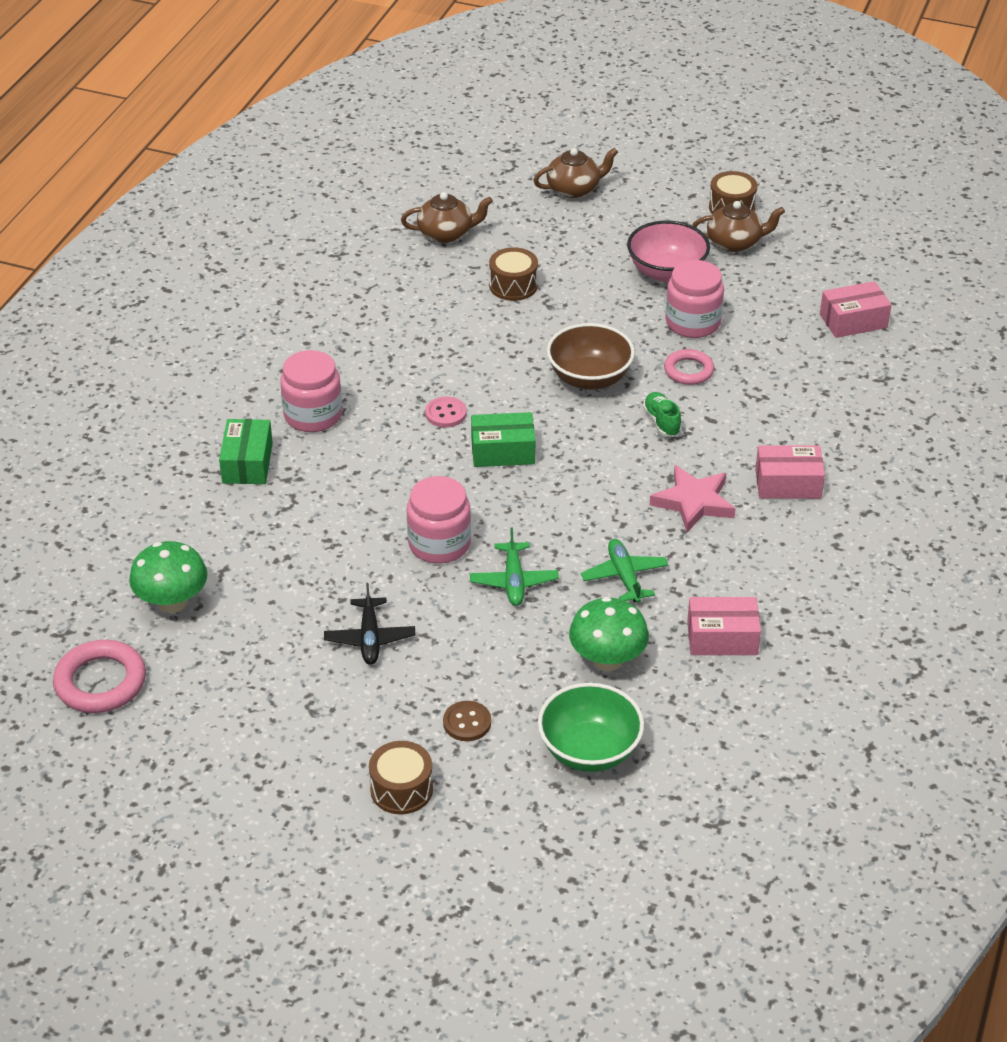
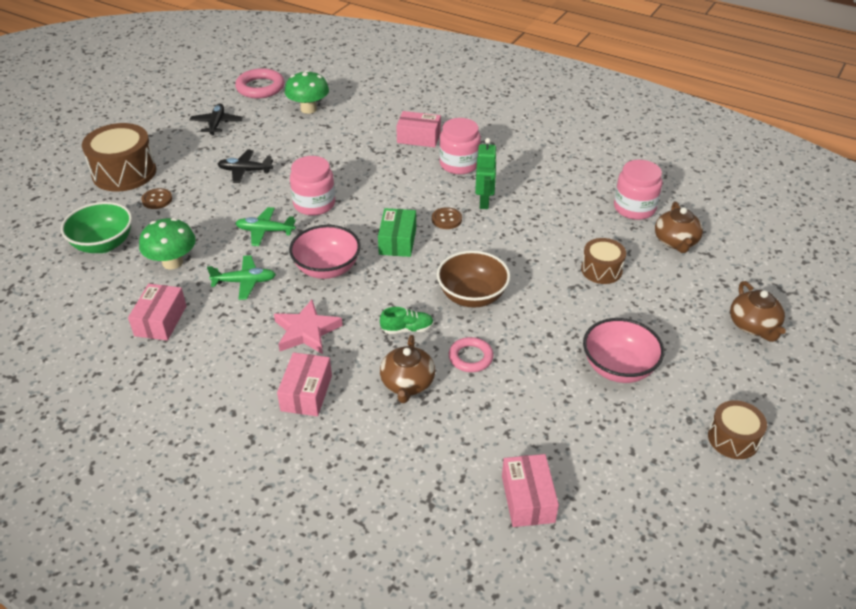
camera: 100 degrees right, 0 degrees up
(232, 710) = (216, 124): none -> black plane
(247, 463) = (419, 137): green box -> pink box
(398, 384) = (484, 201): none -> green robot
(401, 789) = (124, 172): brown drum -> brown drum, size x1.74
(445, 413) = (446, 219): pink button -> brown button
(576, 505) = (327, 269): none -> pink bowl
(693, 323) = (539, 372): pink jar -> pink jar (634, 208)
(735, 242) = (668, 429): brown teapot -> brown teapot (407, 384)

